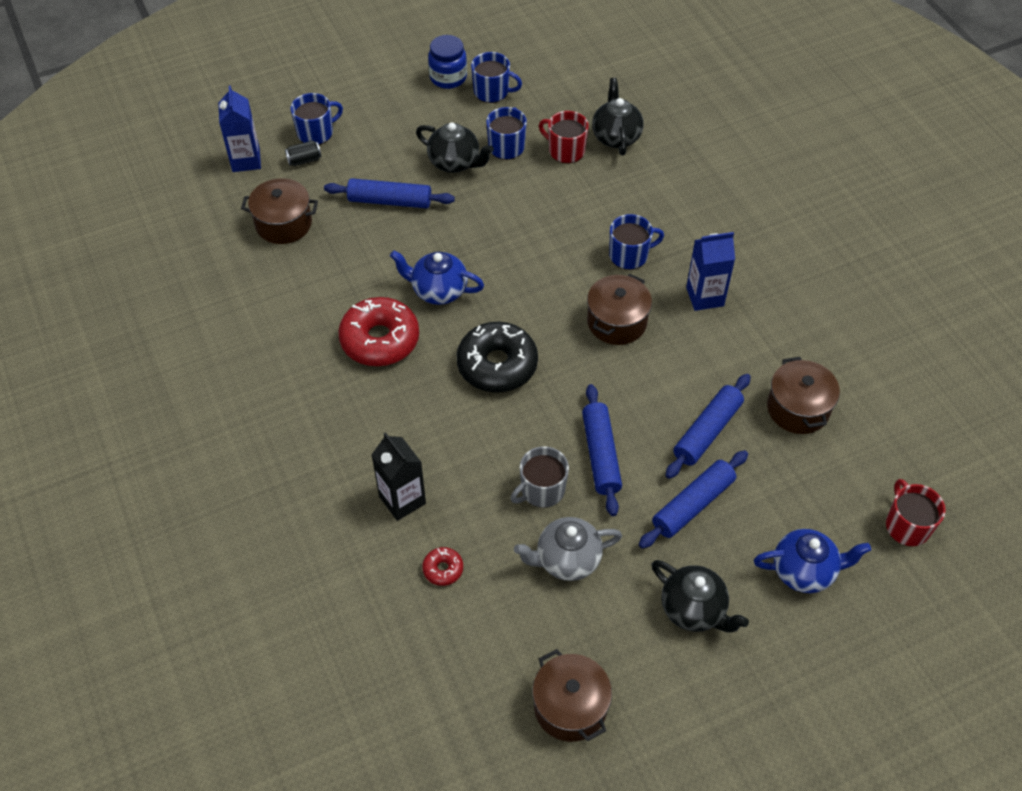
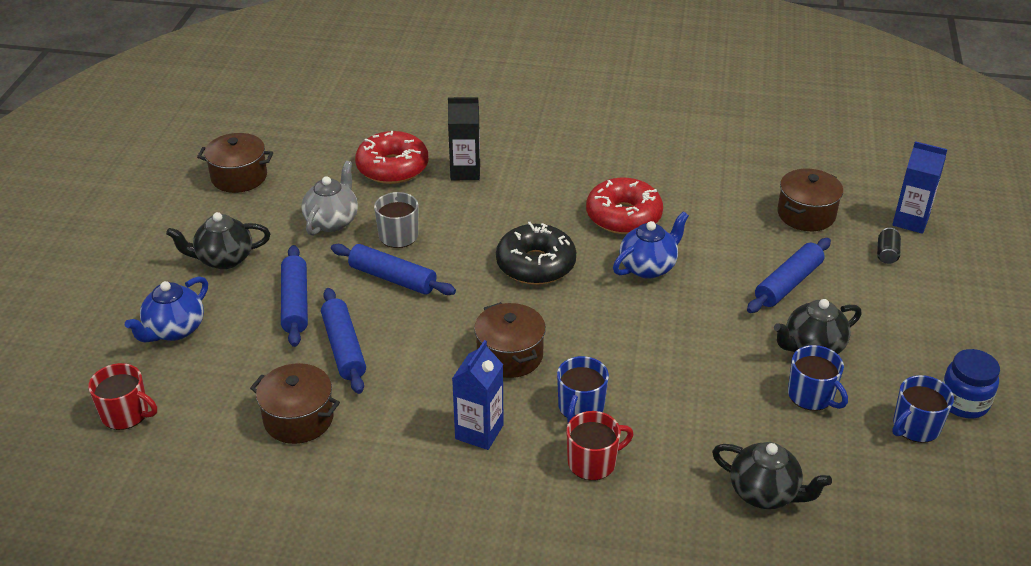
camera: 125 degrees right, 15 degrees down
(316, 132) = (925, 275): blue mug -> none
(443, 569) = (392, 167): red donut -> red donut, size x2.21
(565, 150) = (772, 438): red mug -> red mug (593, 462)

